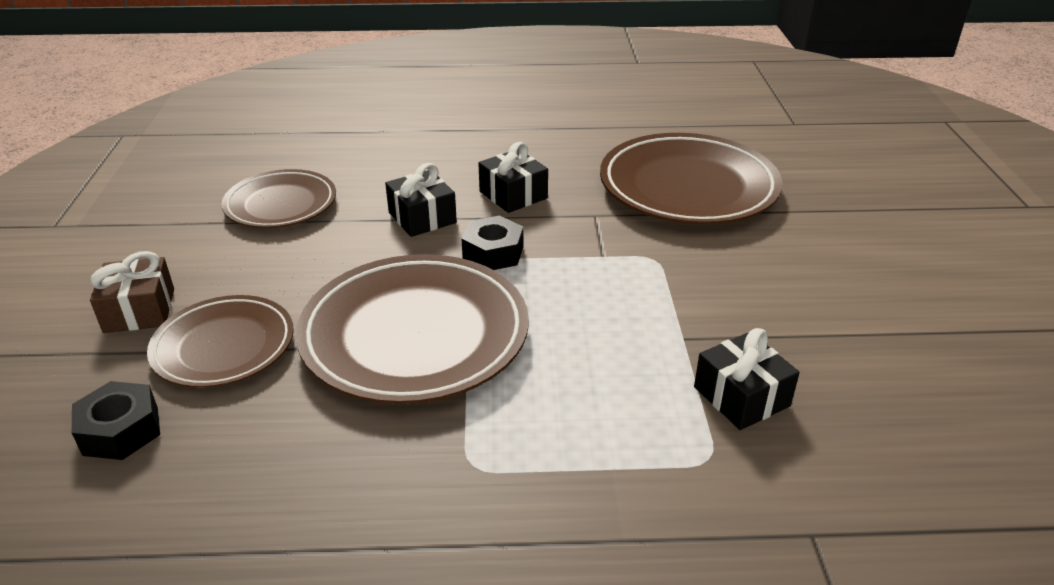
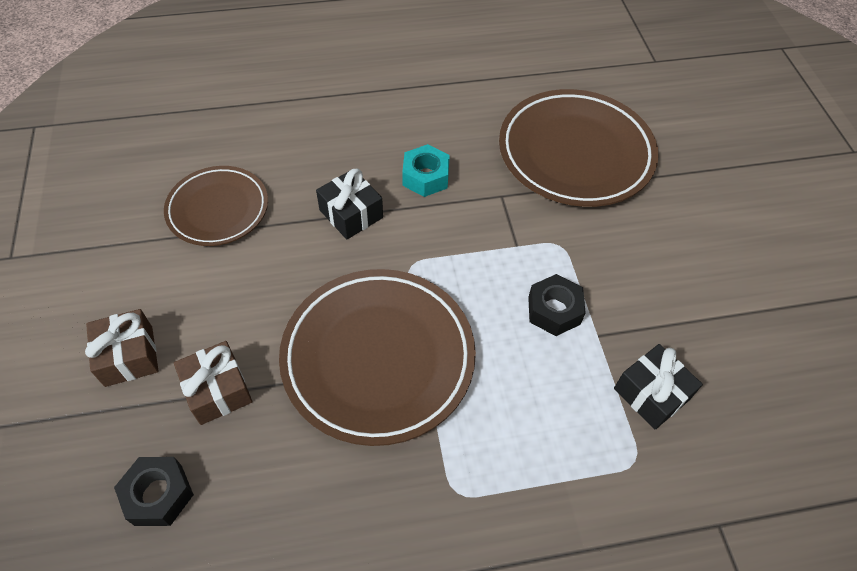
camera: 10 degrees left, 20 degrees up
(224, 347) = (218, 390): brown plate -> brown gift
(493, 253) = (423, 252): black nut -> black nut (554, 310)
(513, 195) = (425, 177): black gift -> turquoise nut

